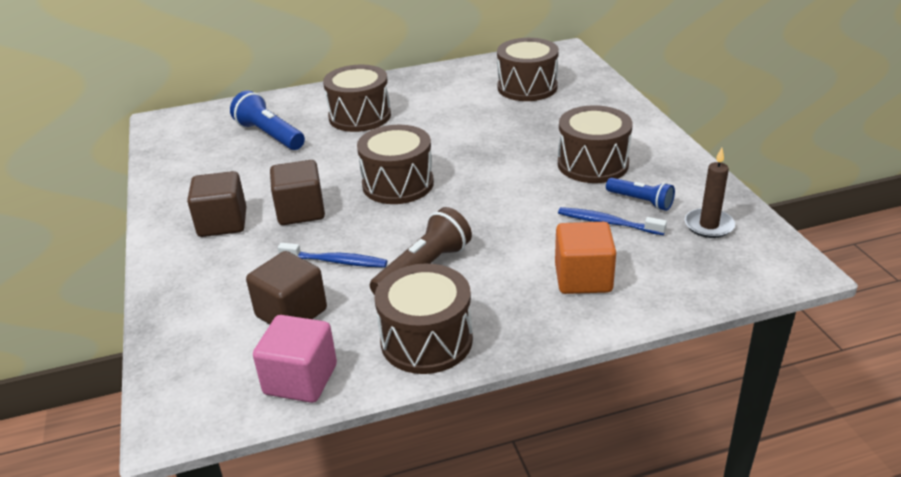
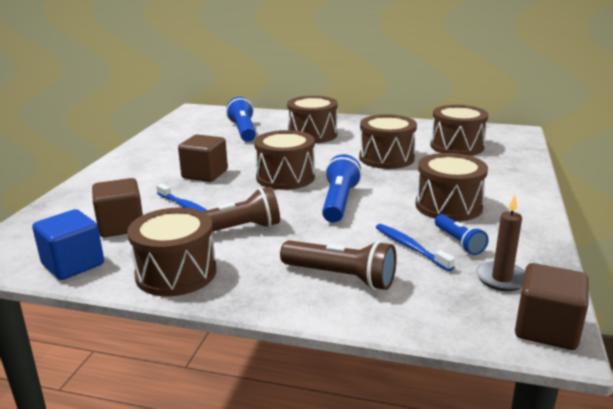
camera: 30 degrees right, 10 degrees down
(222, 223) = (153, 167): brown cube -> brown cube (546, 329)
(300, 379) = (73, 264): pink cube -> blue cube
(474, 124) = (386, 158): none -> brown drum
(489, 196) = (339, 202): none -> blue flashlight
(583, 278) = (341, 277): orange cube -> brown flashlight

